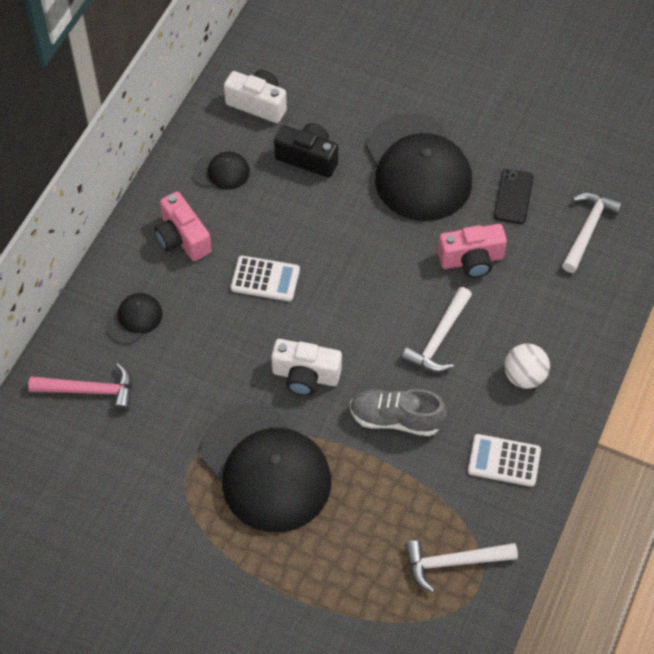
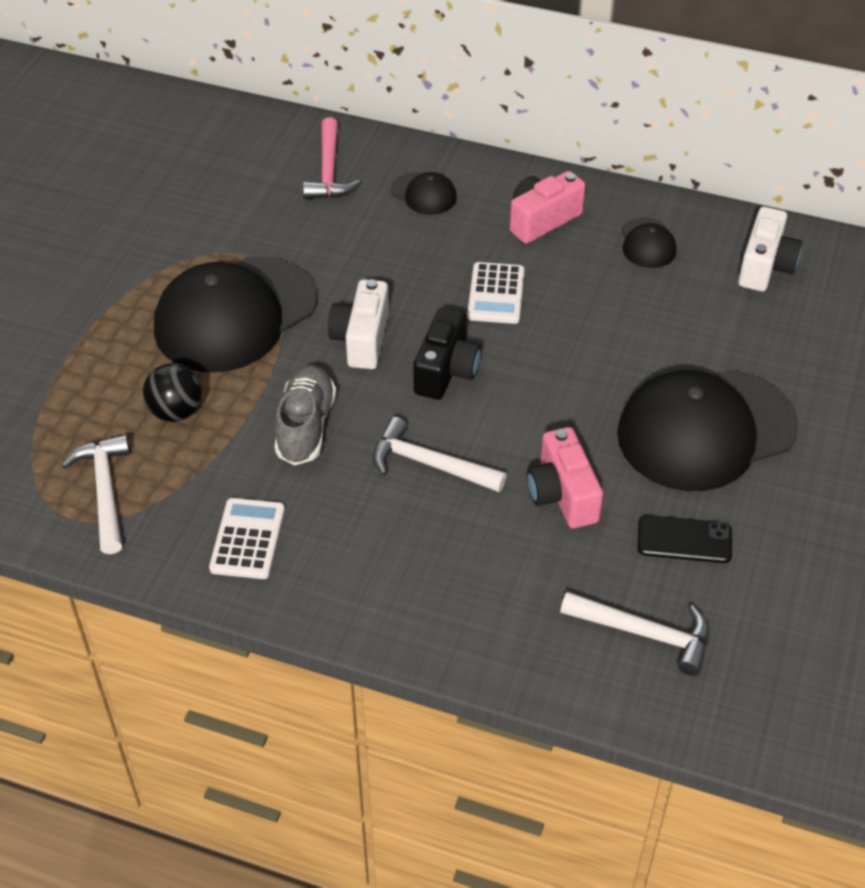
camera: 85 degrees right, 10 degrees down
(308, 158) = (692, 319): black camera -> black camera (446, 370)
(373, 512) = (176, 412): none -> black ball
(524, 376) = (379, 559): white ball -> none

